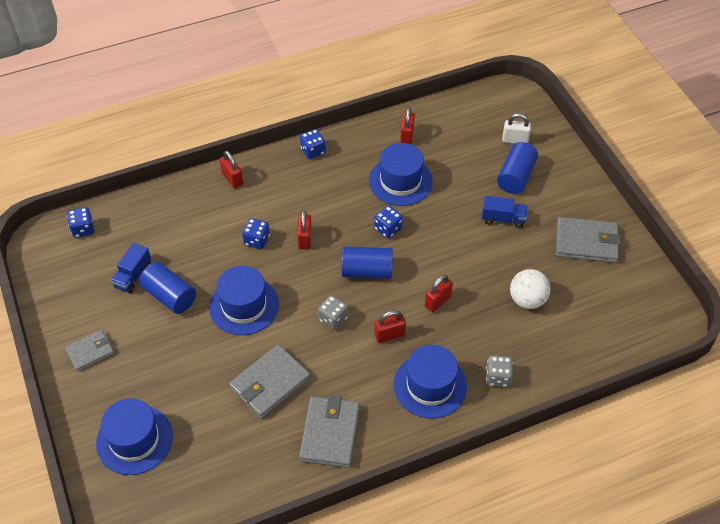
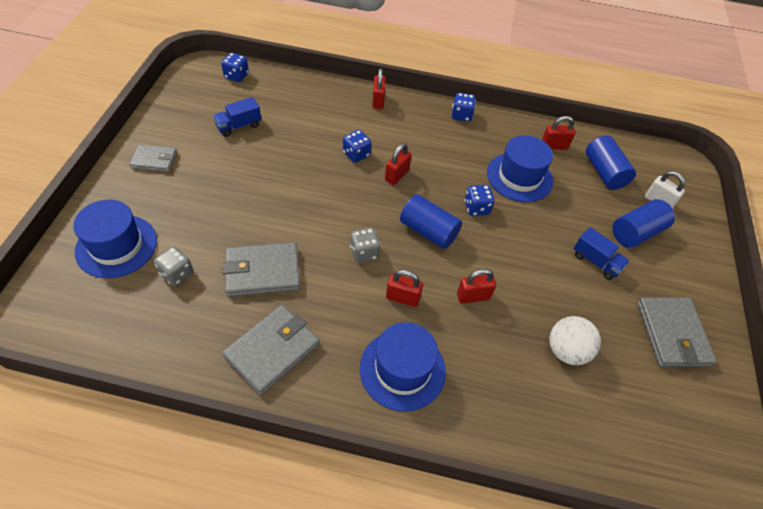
camera: 30 degrees right, 0 degrees up
(170, 296) = (251, 155): blue cylinder -> blue cylinder (604, 172)
(244, 305) = (300, 197): blue hat -> none
(407, 136) = (554, 146): red padlock -> red padlock turned 45 degrees clockwise
(498, 377) = (477, 407): grey dice -> grey dice (177, 273)
(586, 242) = (672, 334): grey wallet -> grey wallet turned 45 degrees clockwise

